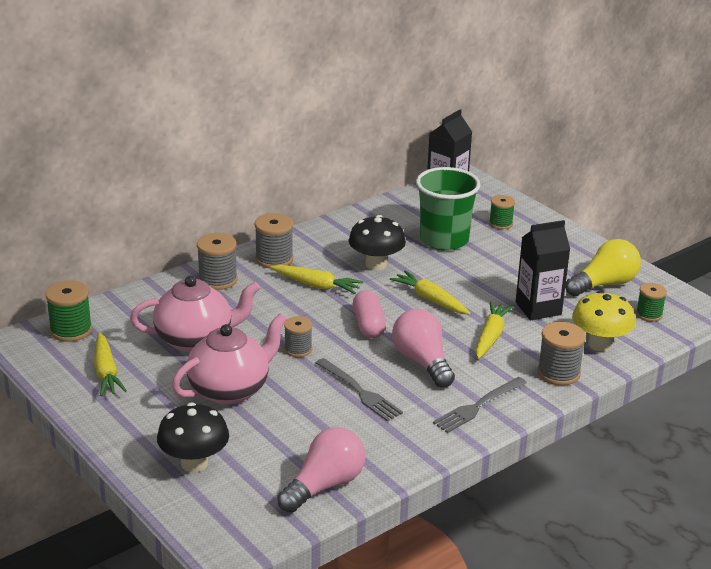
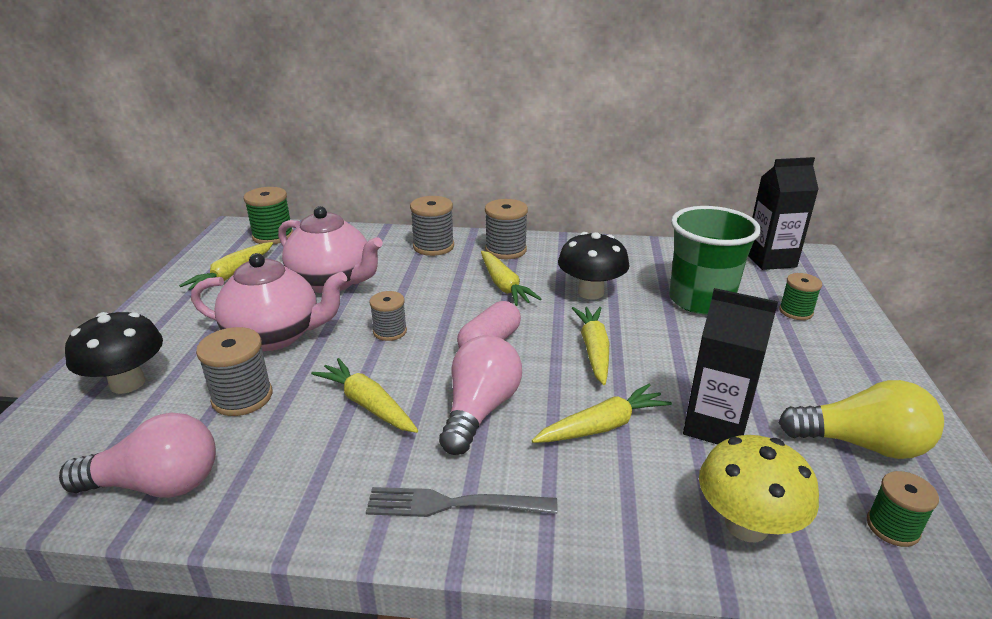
camera: 45 degrees right, 0 degrees up
(360, 392) = (367, 404): grey fork -> yellow carrot
(558, 373) = (624, 529): grey spool -> grey spool (242, 397)

